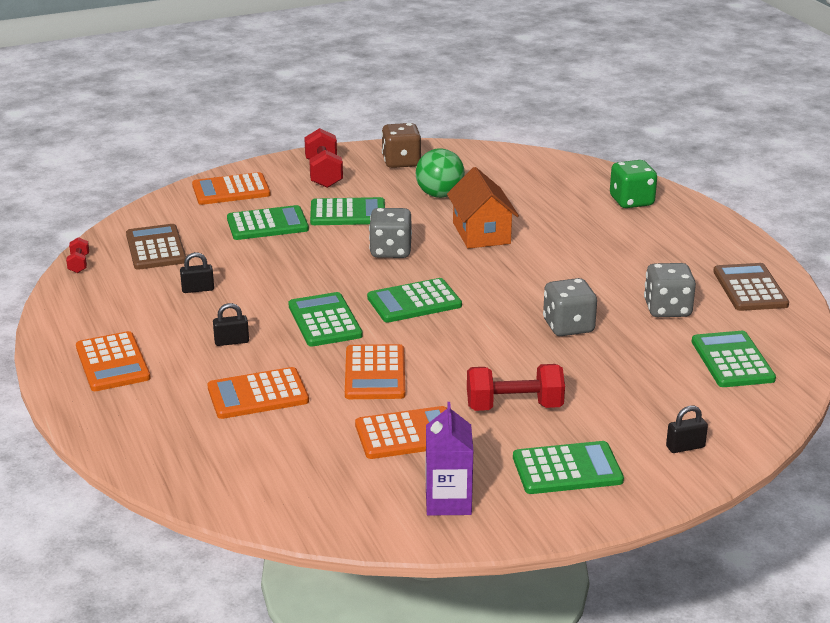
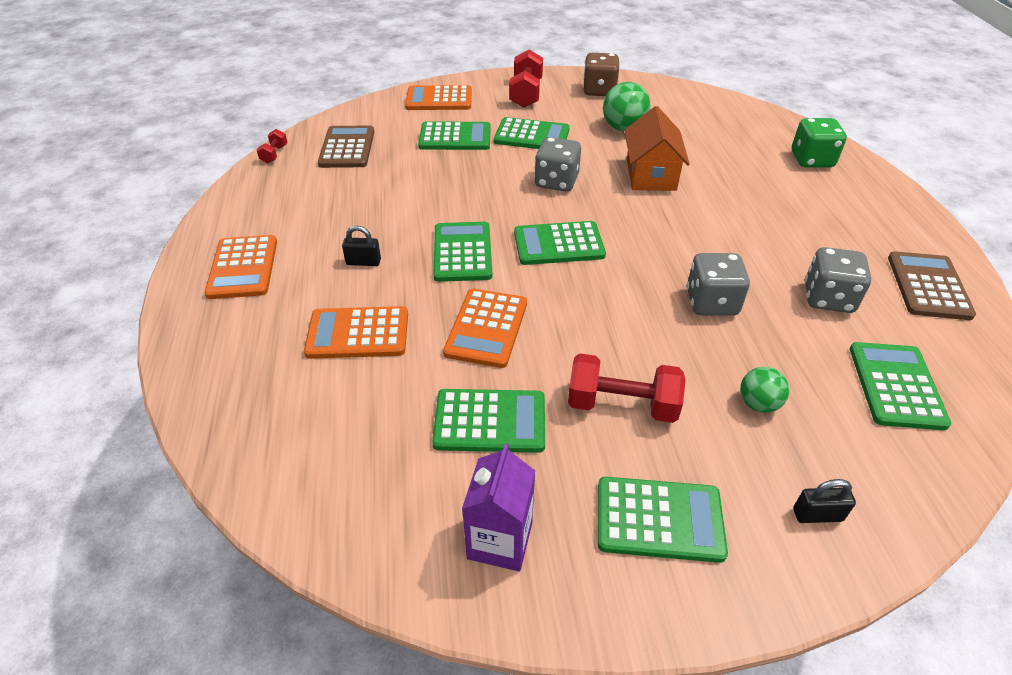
camera: 15 degrees right, 15 degrees up
(198, 289) = (361, 197): black padlock -> none
(407, 434) = (490, 421): orange calculator -> green calculator
(625, 389) = (758, 404): none -> green ball

